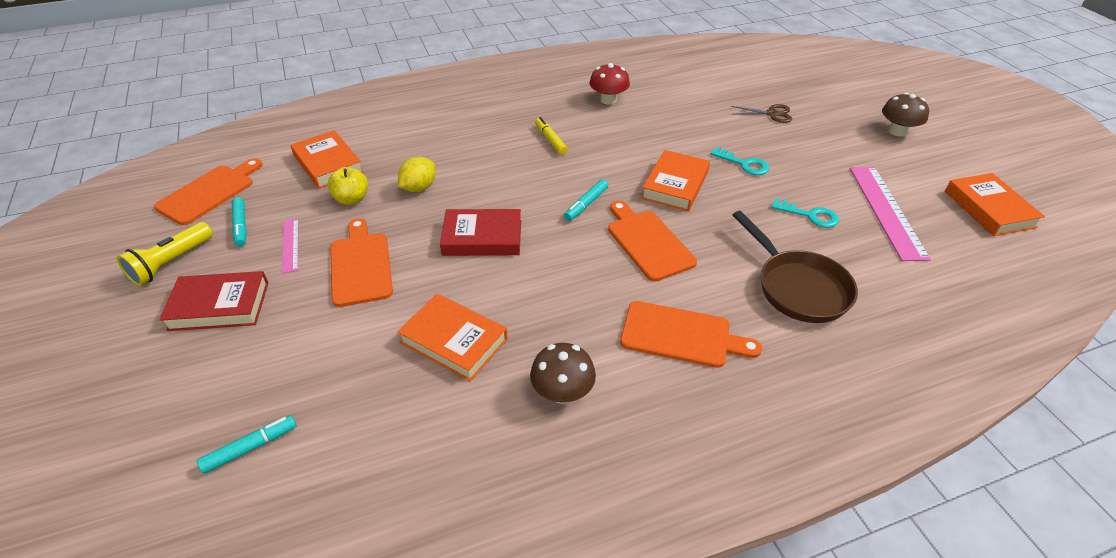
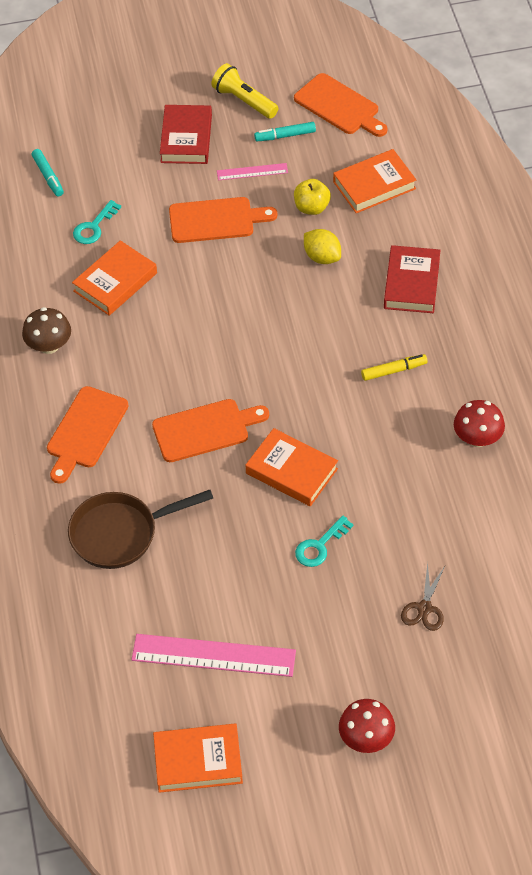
camera: 100 degrees right, 10 degrees up
(482, 237) = (237, 304): red book -> red book (412, 283)
(586, 204) = (272, 388): turquoise marker -> none
(810, 215) = (219, 580): turquoise key -> turquoise key (94, 227)
(897, 131) = (366, 738): brown mushroom -> red mushroom

